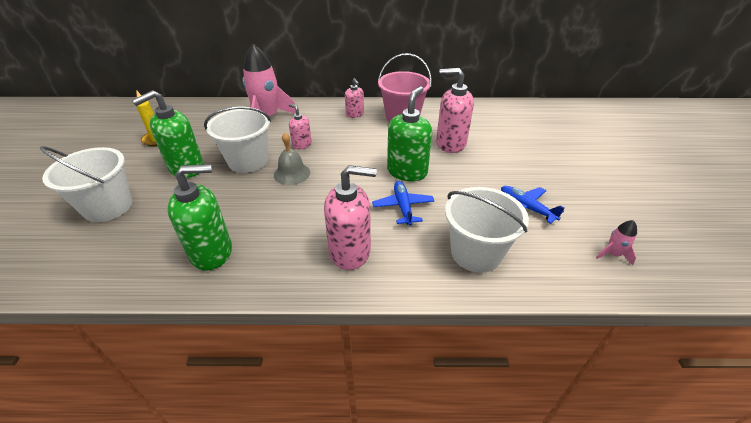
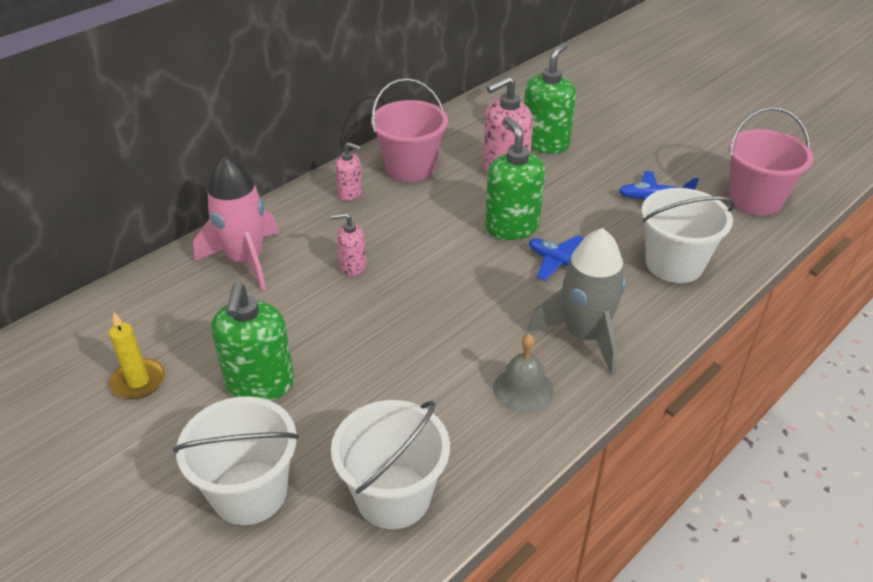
camera: 45 degrees left, 0 degrees up
(212, 252) = (465, 434): green soap dispenser -> green soap dispenser (545, 143)
(248, 161) = (324, 325): white bucket -> white bucket (393, 496)
(292, 173) = (401, 304): grey bell -> grey bell (523, 389)
(350, 251) = (584, 335): pink soap dispenser -> grey rocket
(612, 254) = (755, 199): pink rocket -> pink bucket

